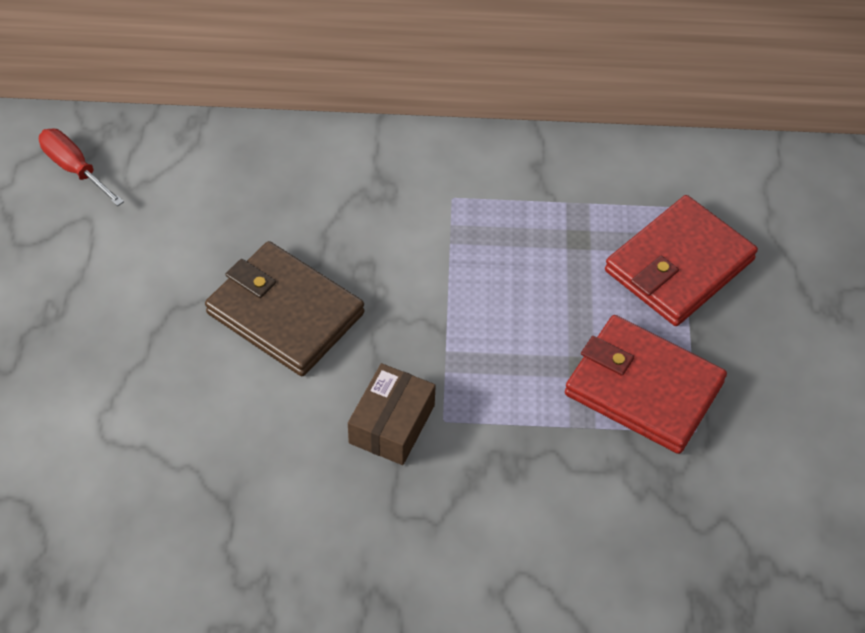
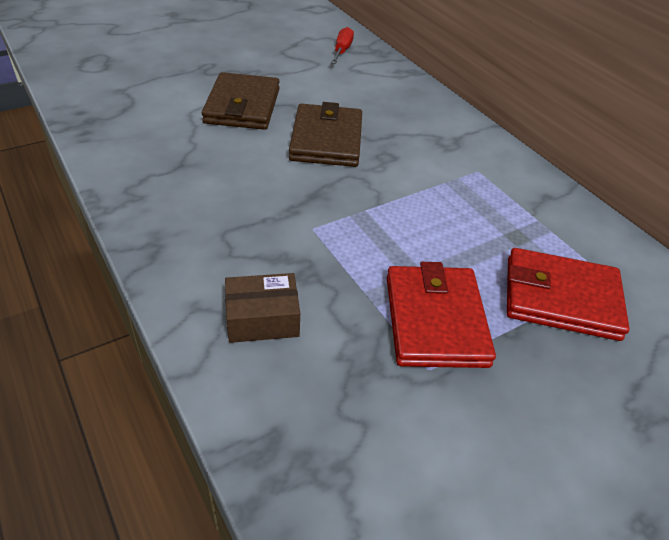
camera: 55 degrees right, 10 degrees down
(135, 368) = (242, 106): none -> brown wallet
(391, 424) = (289, 207): brown box -> brown box (262, 319)

